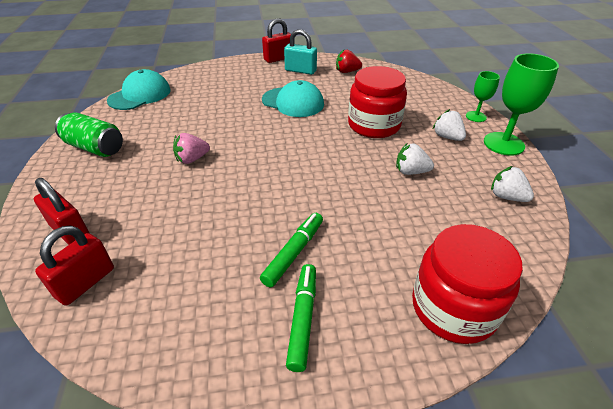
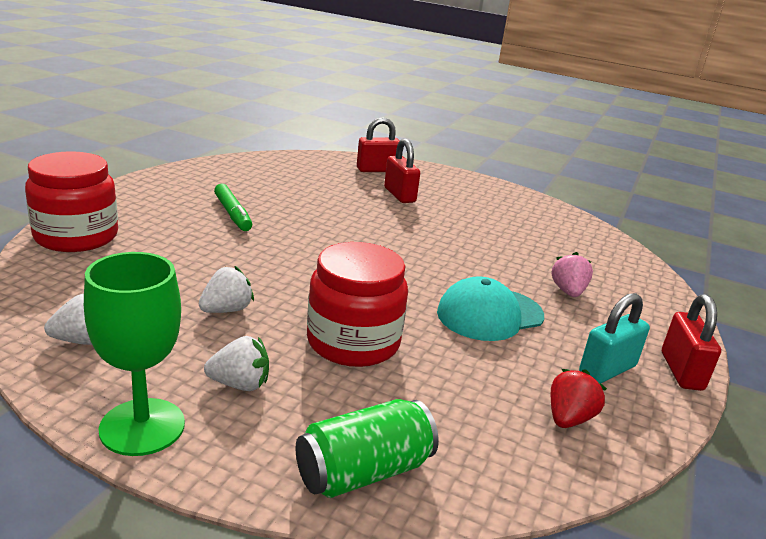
camera: 120 degrees right, 15 degrees down
(85, 282) = (318, 164): red padlock -> red padlock (399, 195)
(95, 148) = (491, 197): green can -> green can (364, 472)
(140, 95) = (598, 238): turquoise cap -> none
(192, 159) = (420, 222): pink strawberry -> pink strawberry (568, 291)
(303, 319) = (177, 196): green marker -> none
(476, 116) = (241, 462): green goblet -> none

